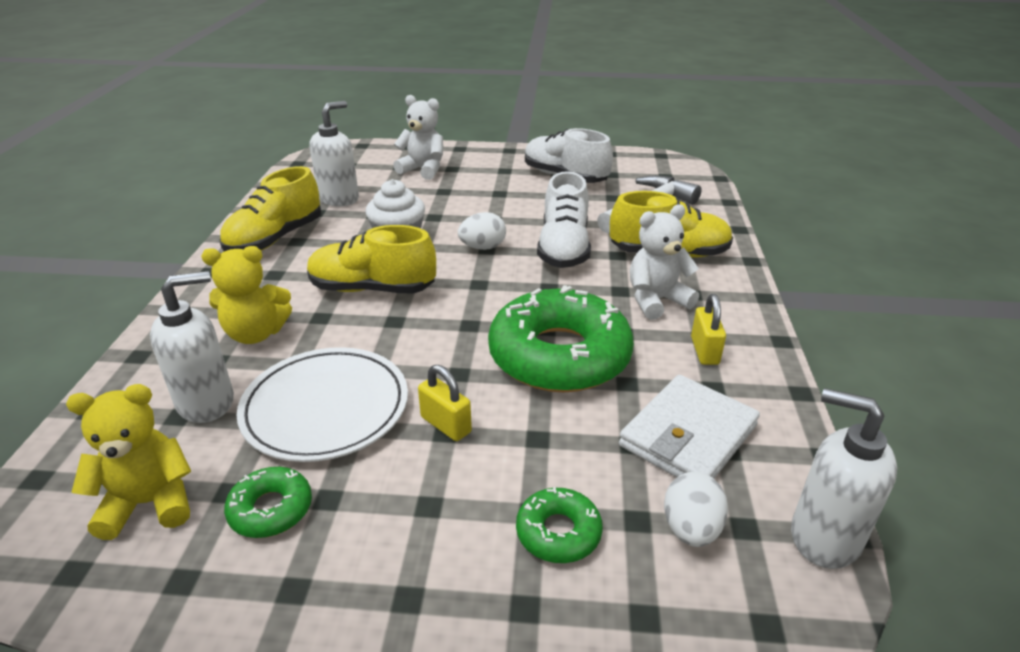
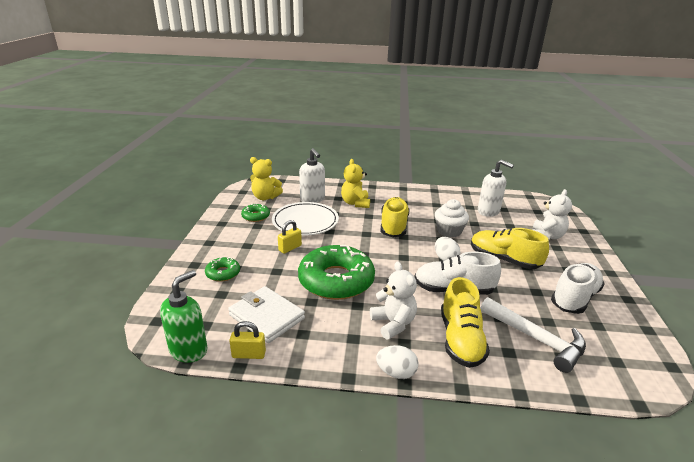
camera: 90 degrees right, 5 degrees down
(149, 503) = (265, 197): yellow teddy bear -> yellow teddy bear turned 120 degrees clockwise
(275, 239) = (436, 199): yellow shoe -> yellow shoe (503, 260)
(690, 529) = (210, 308): white egg -> white egg (396, 373)
(704, 351) = (338, 336): yellow padlock -> yellow padlock (249, 354)
(824, 537) = (189, 350): white soap dispenser -> green soap dispenser

